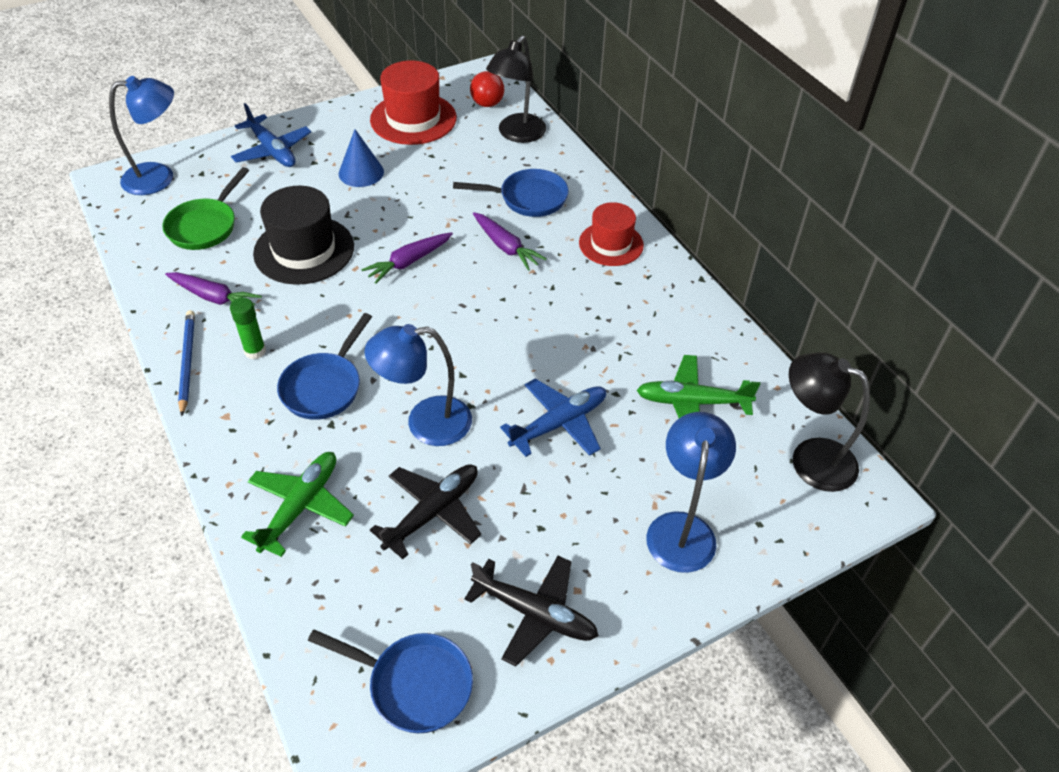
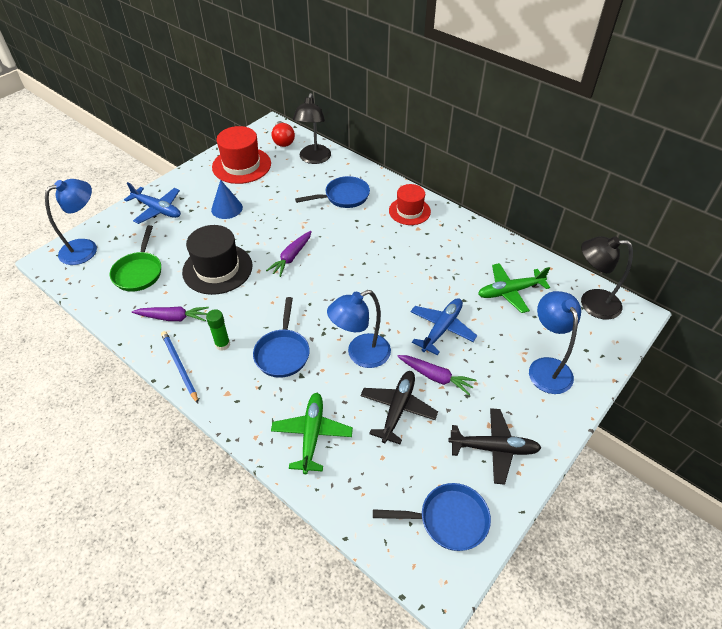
camera: 20 degrees left, 0 degrees up
(506, 247) = (347, 230): purple carrot -> purple carrot (435, 377)

